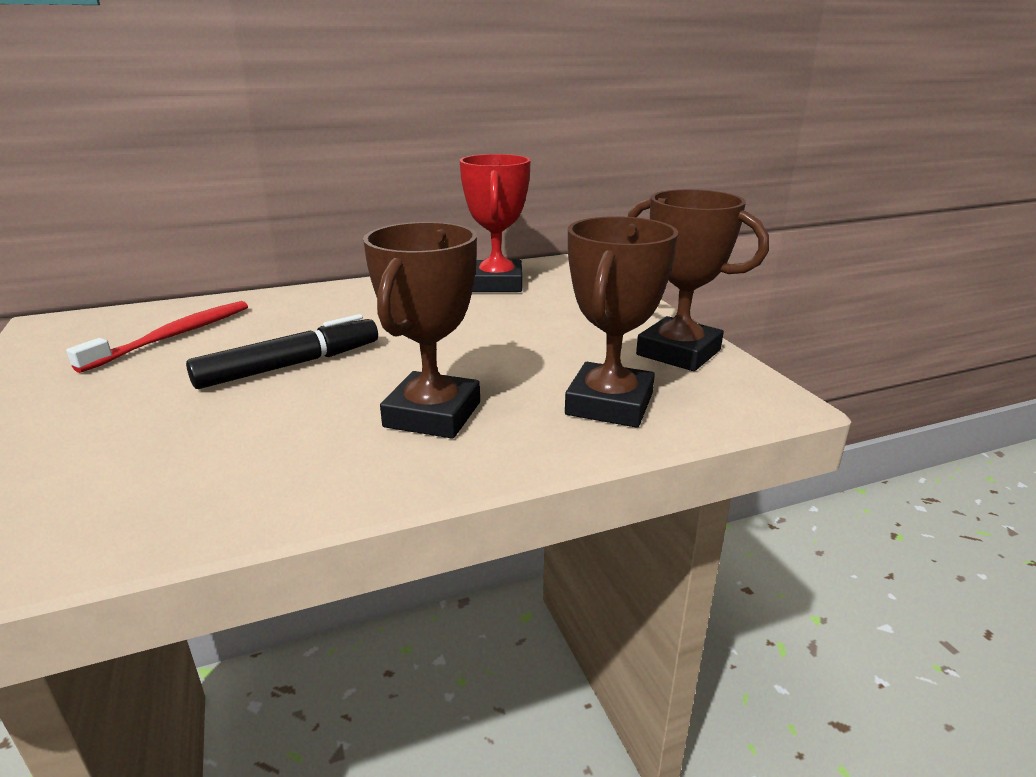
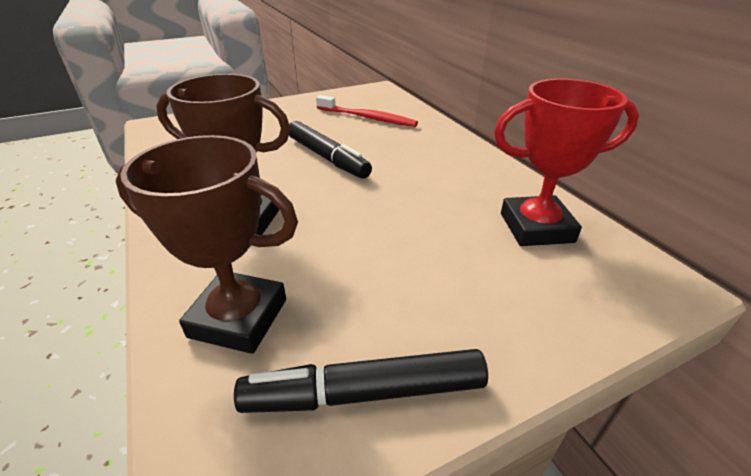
camera: 85 degrees right, 10 degrees up
(678, 352) = (365, 393): brown trophy -> black marker

